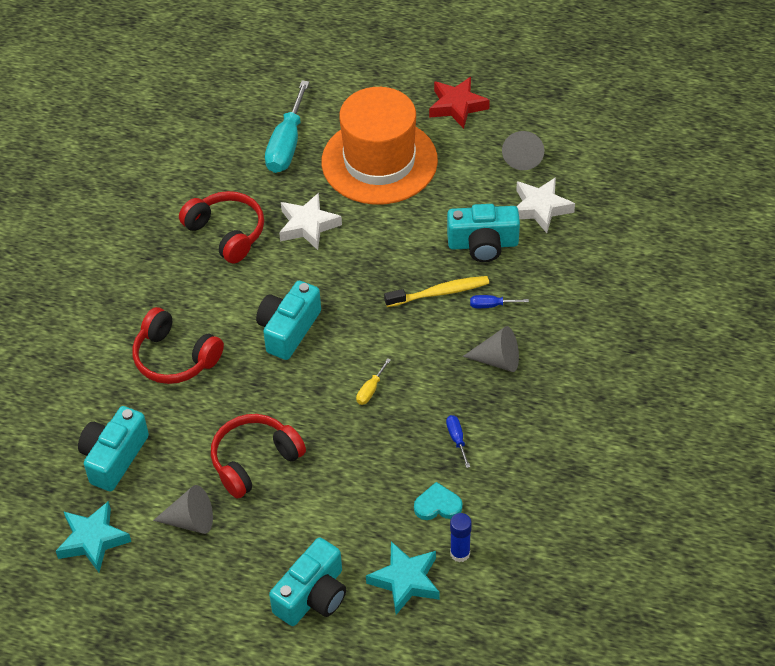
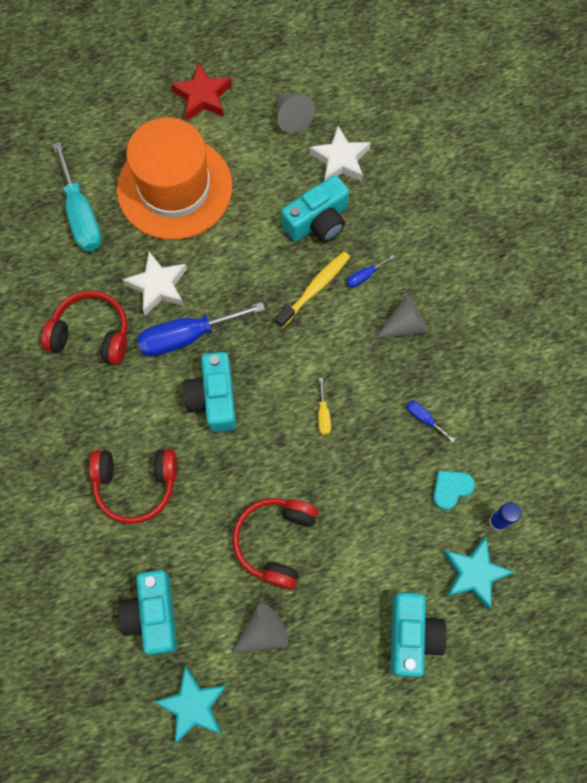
camera: 35 degrees left, 20 degrees up
(302, 273) = (187, 336): none -> blue screwdriver

